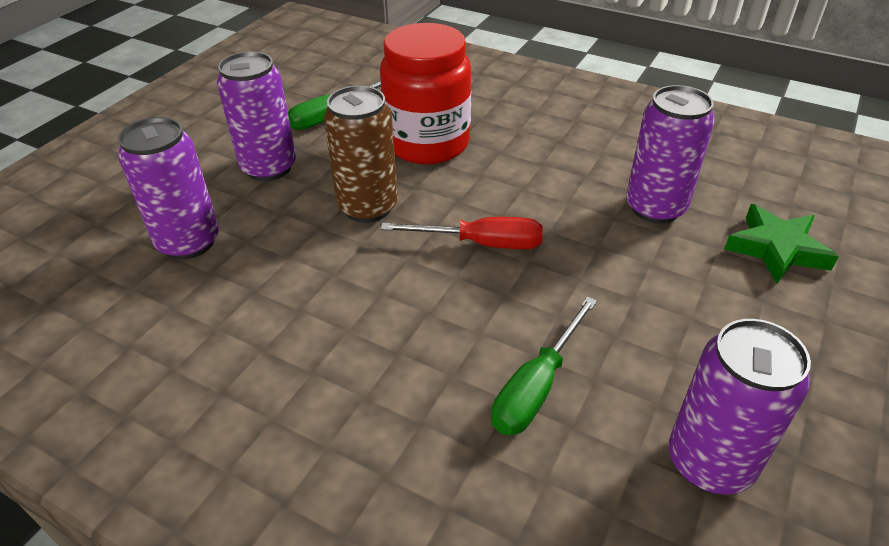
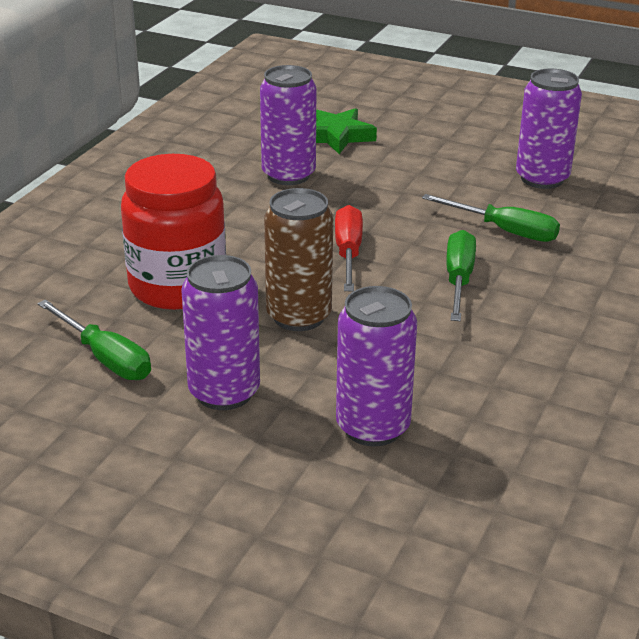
camera: 95 degrees left, 10 degrees down
(418, 325) = (458, 280): none -> green screwdriver

